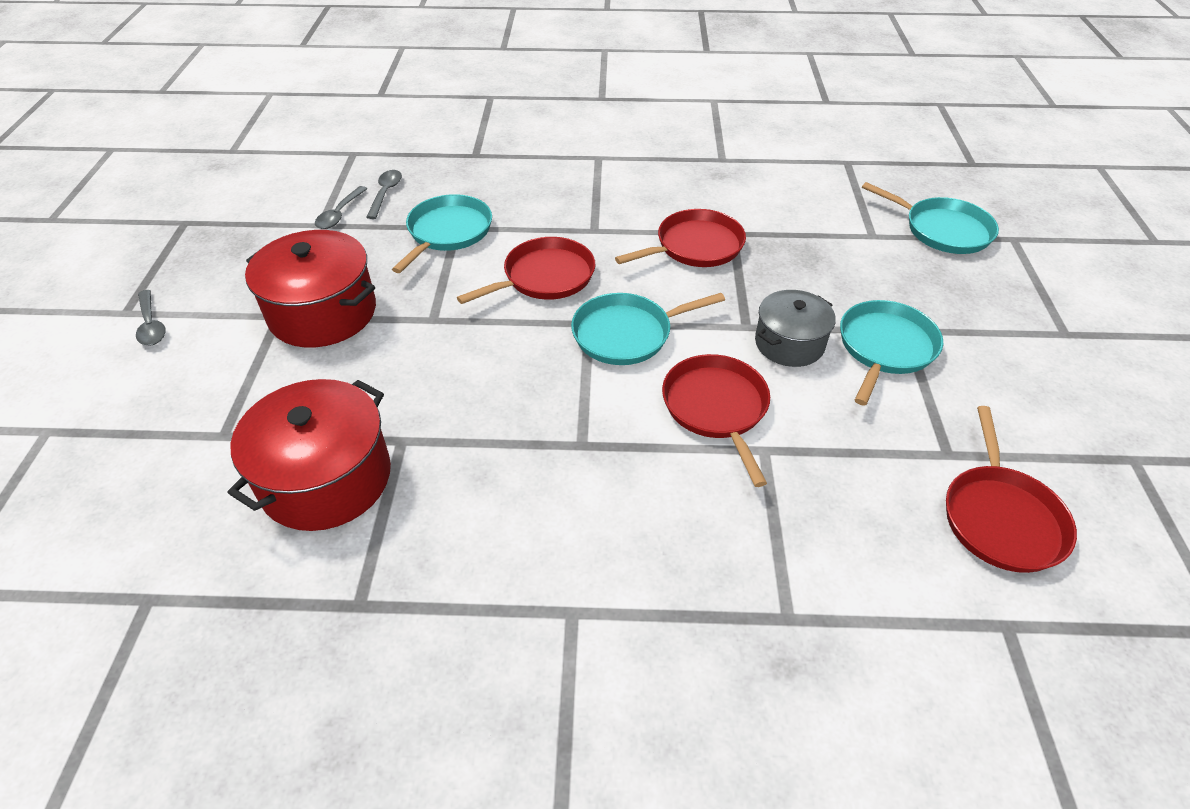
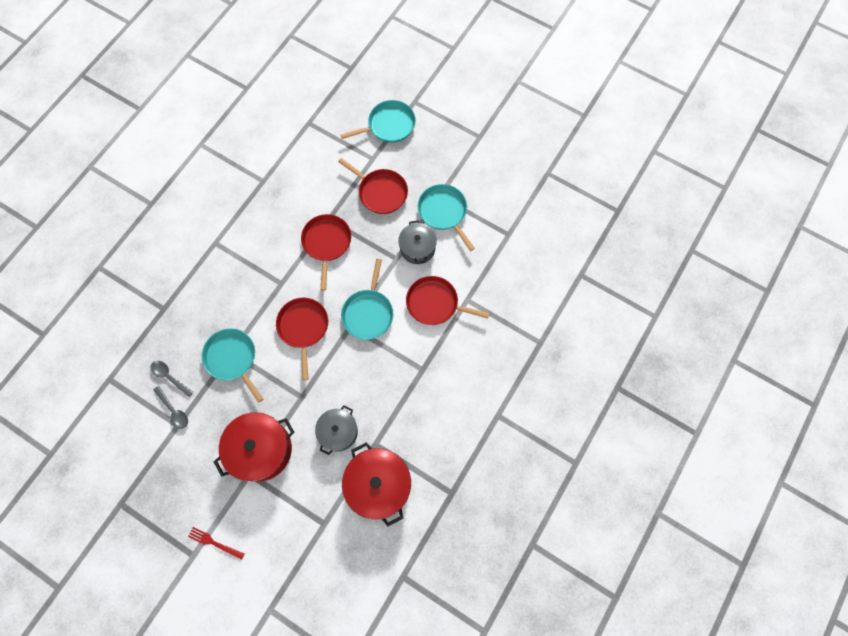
camera: 60 degrees left, 25 degrees up
(151, 325) = (214, 542): grey spoon -> red fork
(398, 384) = (338, 432): none -> grey pot
(1001, 518) = (544, 240): red pan -> red pan (381, 192)

